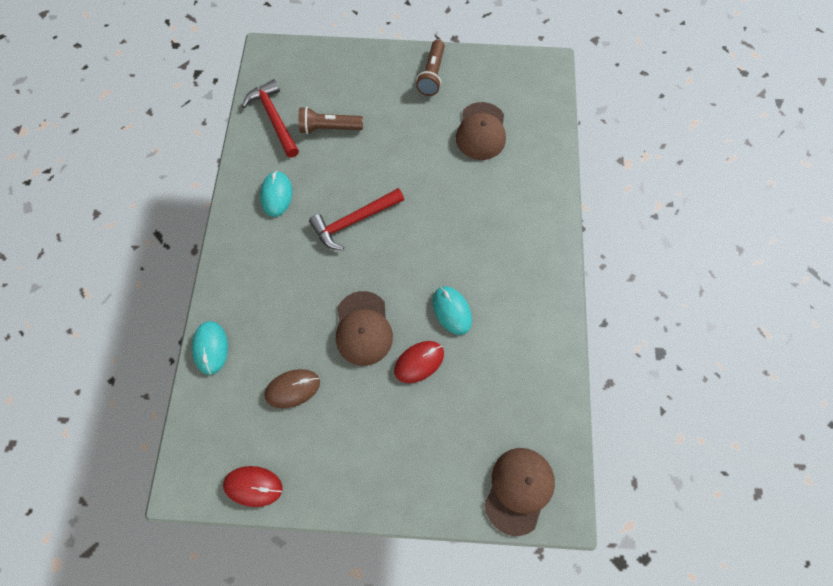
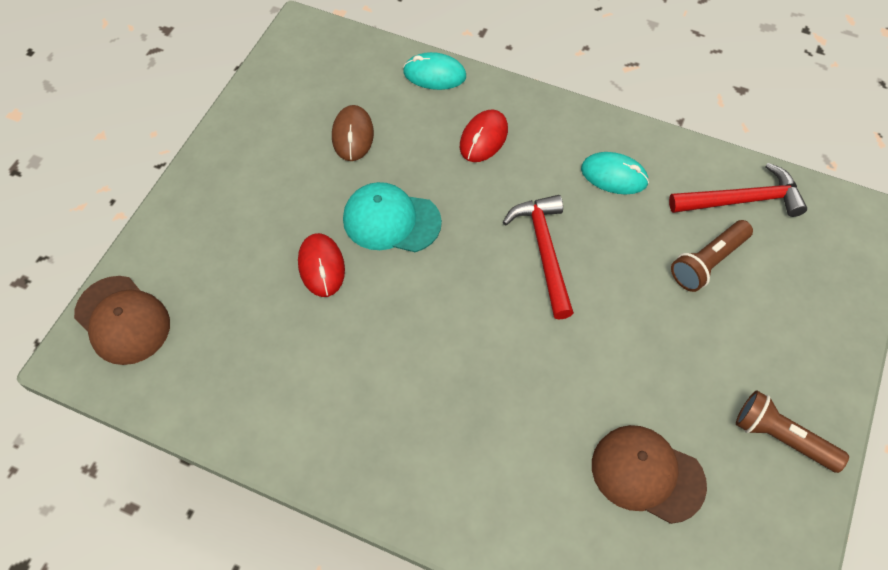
camera: 110 degrees right, 10 degrees down
(253, 486) = (270, 81): red mouse -> red mouse (483, 138)
(329, 128) = (708, 262): brown flashlight -> brown flashlight turned 150 degrees counterclockwise
(363, 328) = (391, 220): brown cap -> turquoise cap
(451, 311) = (369, 325): turquoise mouse -> none

